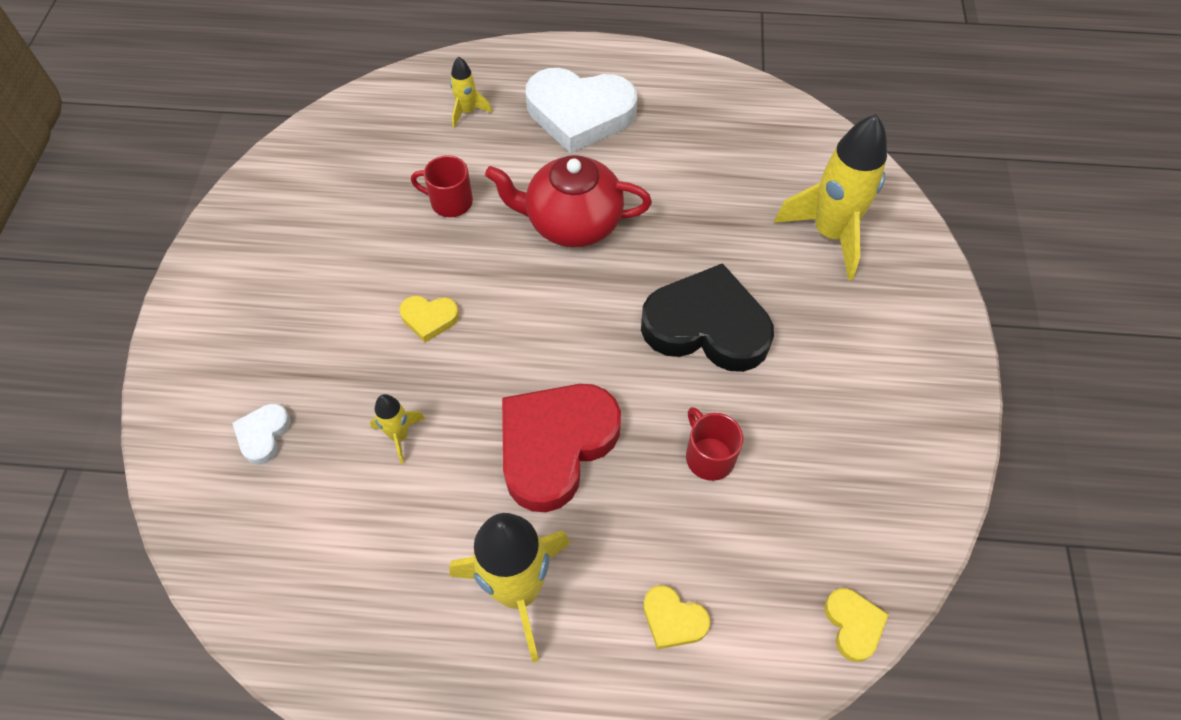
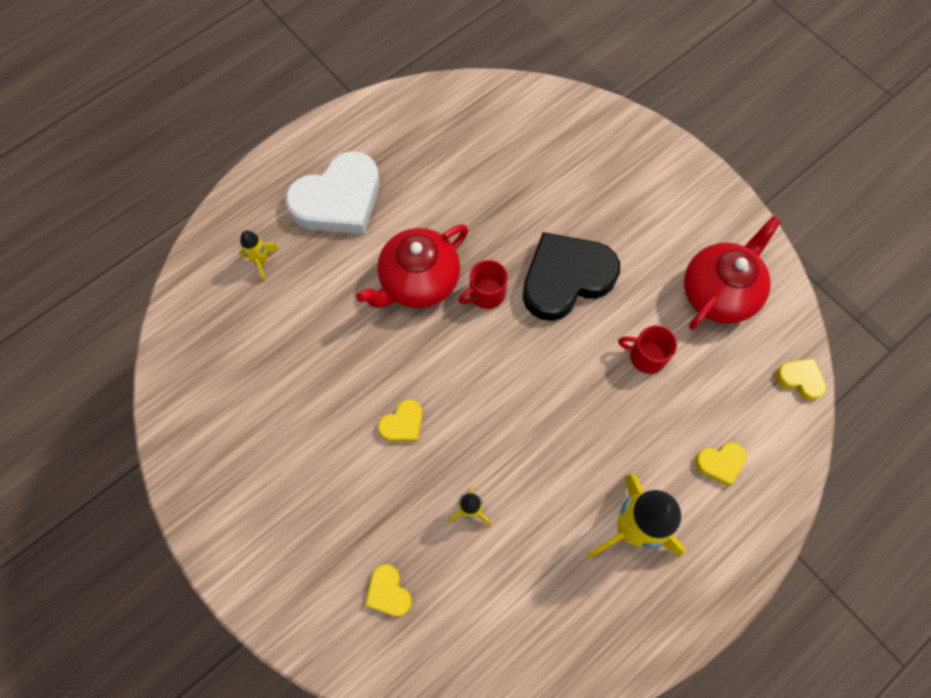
camera: 45 degrees left, 10 degrees up
(263, 435) = (388, 592): white heart -> yellow heart
(450, 202) = (325, 335): red mug -> red mug (486, 294)
(555, 446) = (562, 429): red heart -> none
(830, 234) = (572, 158): yellow rocket -> none
(852, 466) = (719, 292): none -> red teapot

